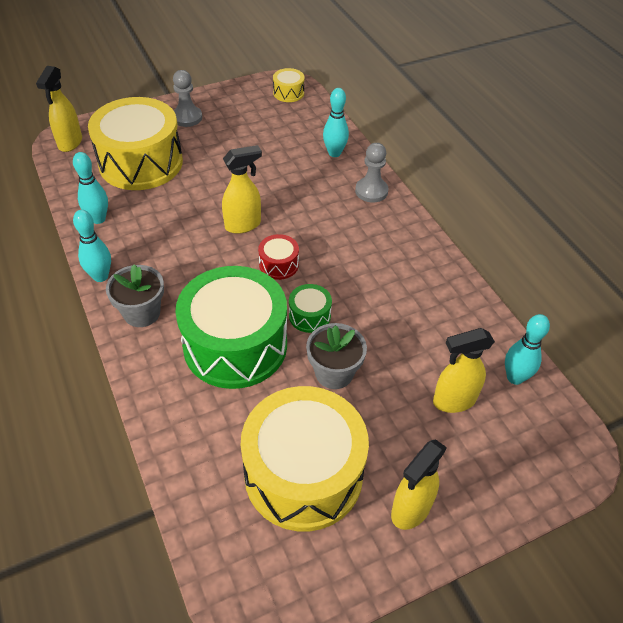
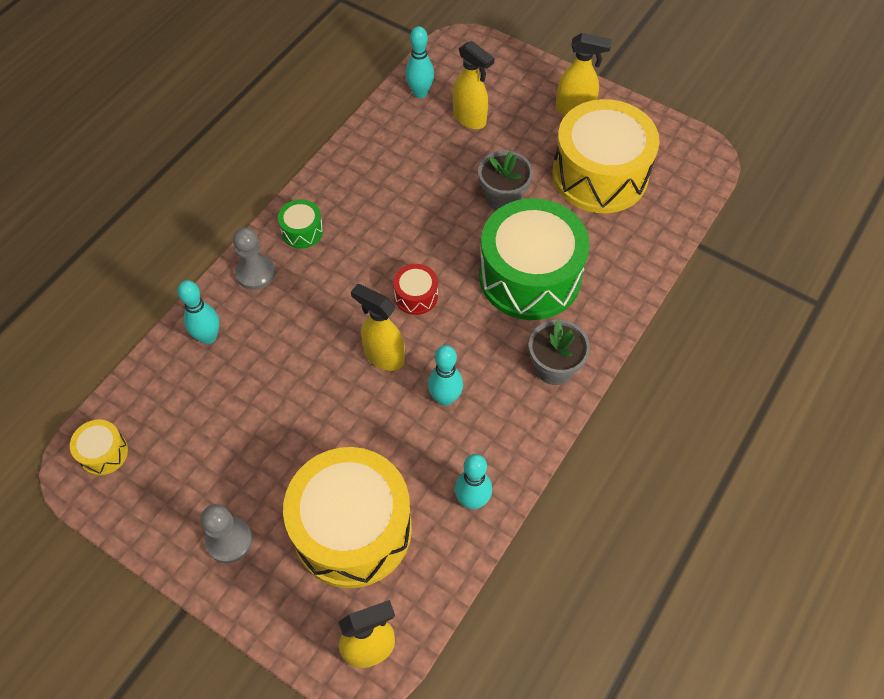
camera: 120 degrees left, 10 degrees up
(100, 276) = (542, 435): turquoise bowling pin -> turquoise bowling pin (445, 398)
(309, 316) = (458, 242): green drum -> green drum (302, 231)

